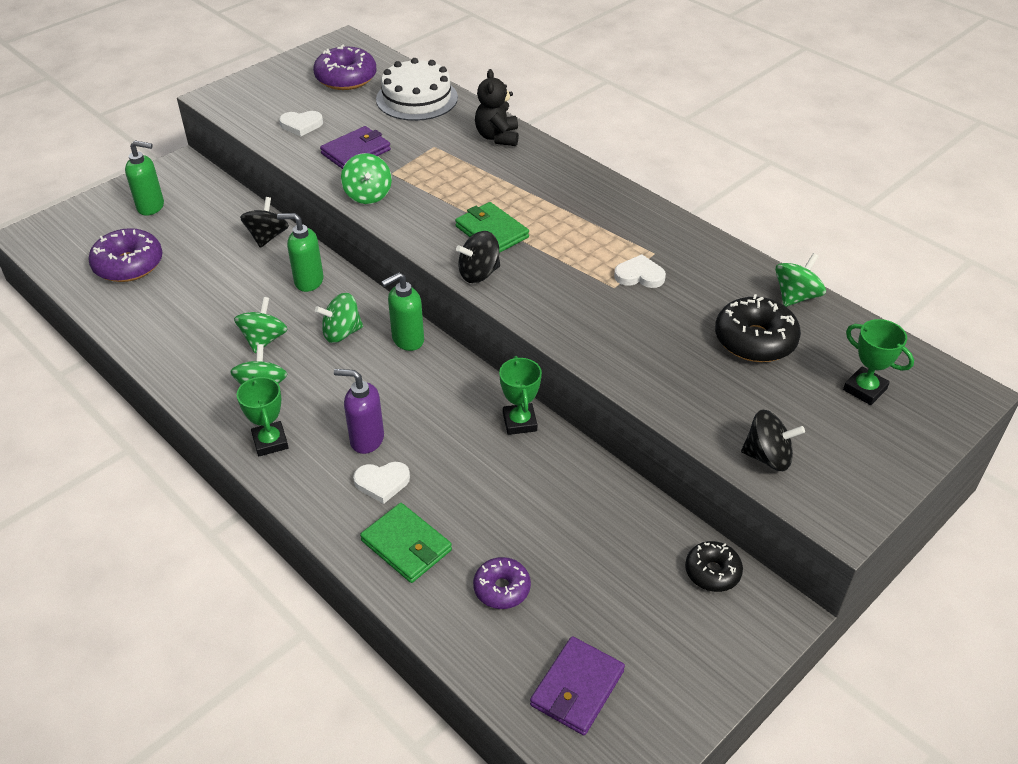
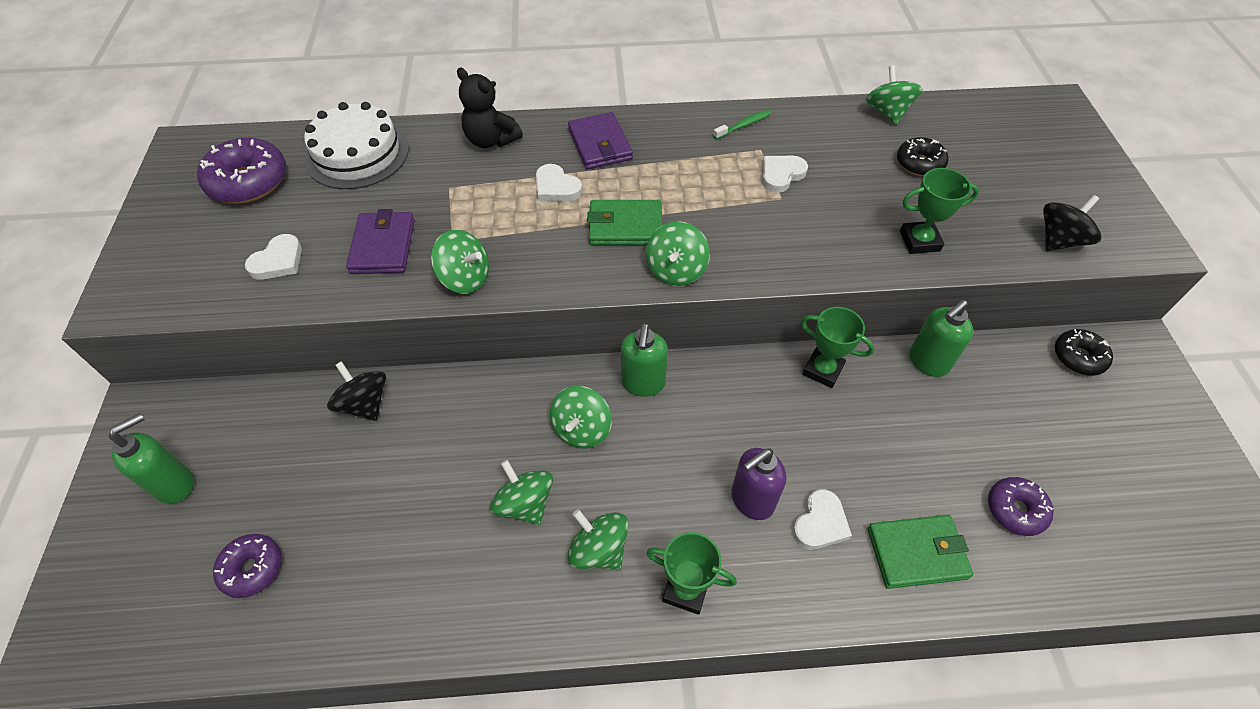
camera: 50 degrees left, 10 degrees up
(128, 265) = (252, 568): purple donut -> purple donut, size x0.61
(308, 281) = (475, 410): green soap dispenser -> green soap dispenser (928, 362)
(479, 273) = (676, 270): black spinning top -> green spinning top
(490, 185) = (556, 187): none -> white heart
(577, 688) = (1157, 526): purple wallet -> purple wallet (600, 144)
(670, 232) = (744, 125): none -> green toothbrush
(755, 340) = (919, 163): black donut -> black donut, size x0.61
(864, 389) = (1020, 146): green trophy -> green trophy (919, 241)

